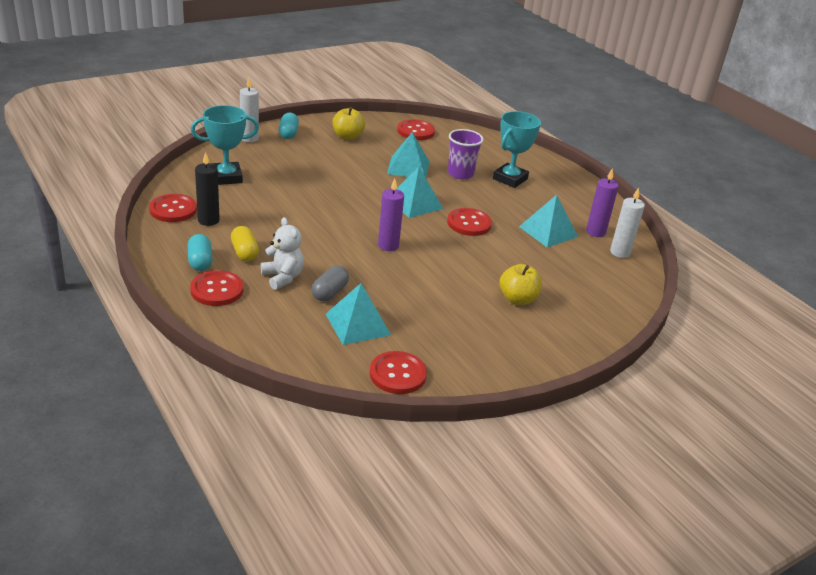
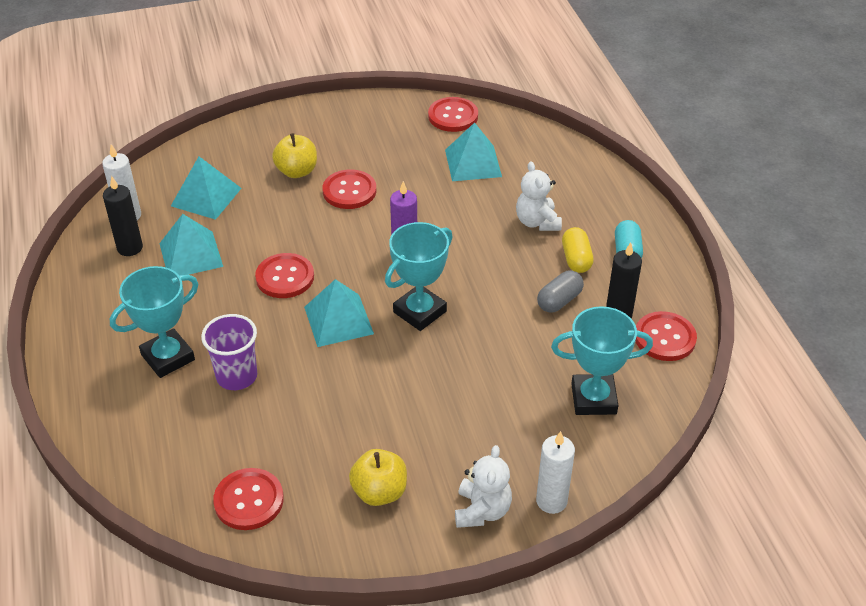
camera: 160 degrees left, 10 degrees up
(217, 290) = (608, 214): red button -> red button (349, 191)
(288, 134) = (482, 510): turquoise capsule -> white teddy bear
(329, 292) = (491, 199): grey capsule -> grey capsule (559, 301)
(359, 211) = (420, 312): none -> turquoise trophy
(408, 167) = (311, 398): turquoise pyramid -> turquoise pyramid (206, 197)
(595, 232) = (130, 248): purple candle -> black candle

